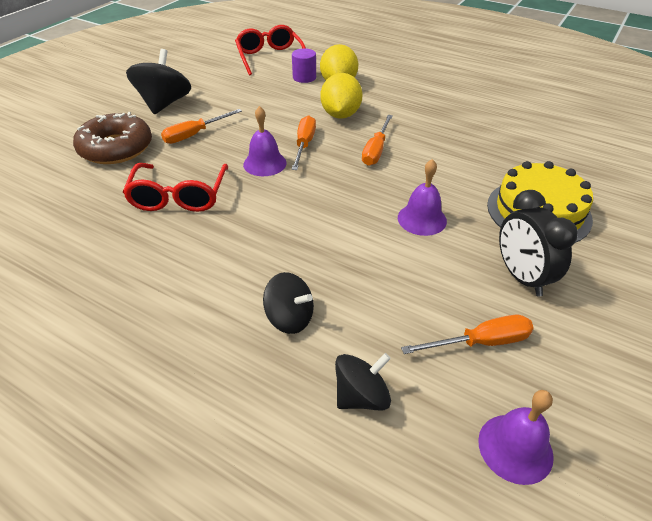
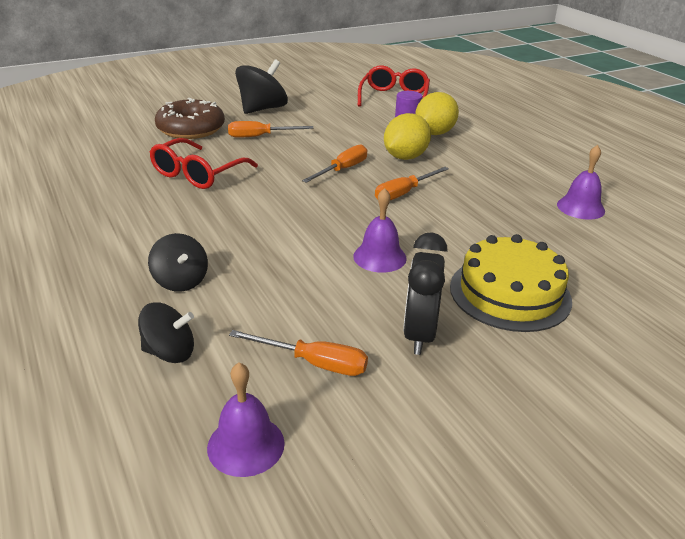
camera: 30 degrees right, 10 degrees down
(265, 163) = (291, 173): purple bell -> purple bell (580, 207)

